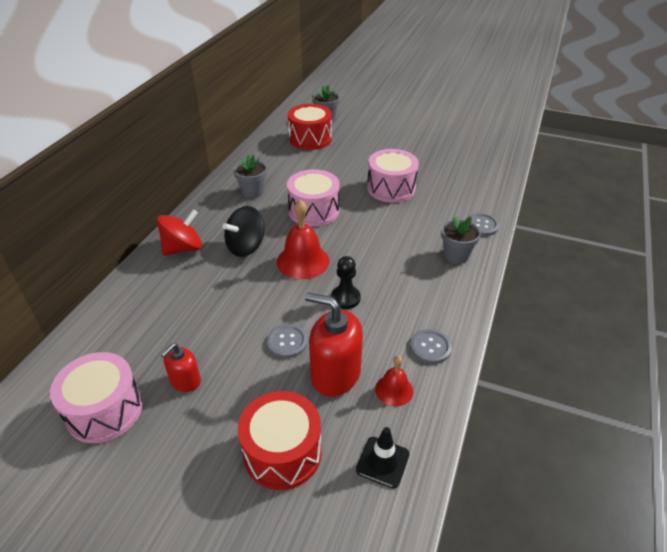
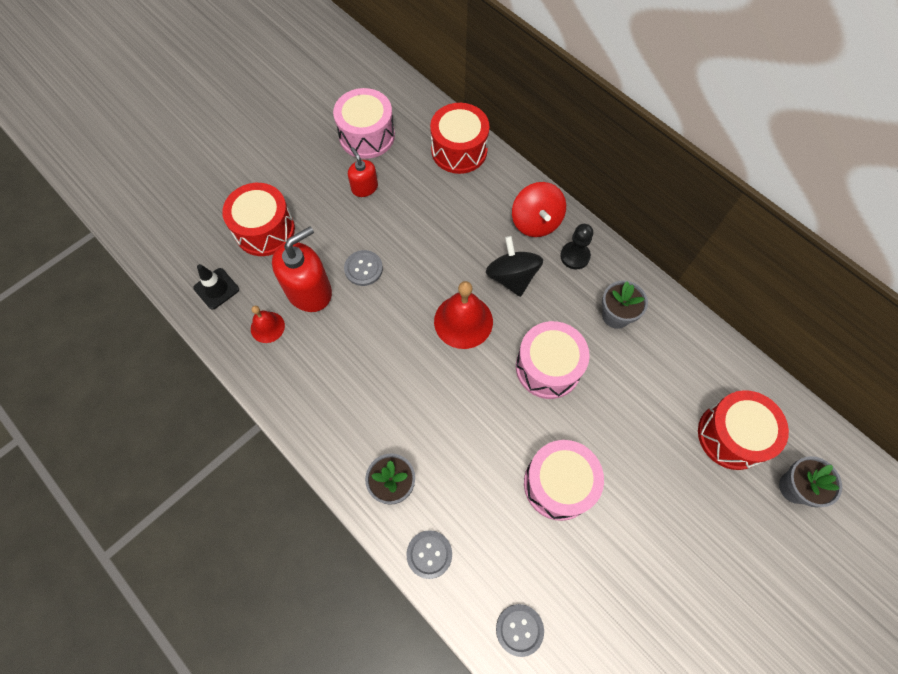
camera: 115 degrees right, 25 degrees up
(110, 321) = (459, 150): none -> red drum
(345, 298) = (389, 337): black pawn -> black pawn (575, 256)
(430, 347) = (290, 380): grey button -> grey button (519, 629)

